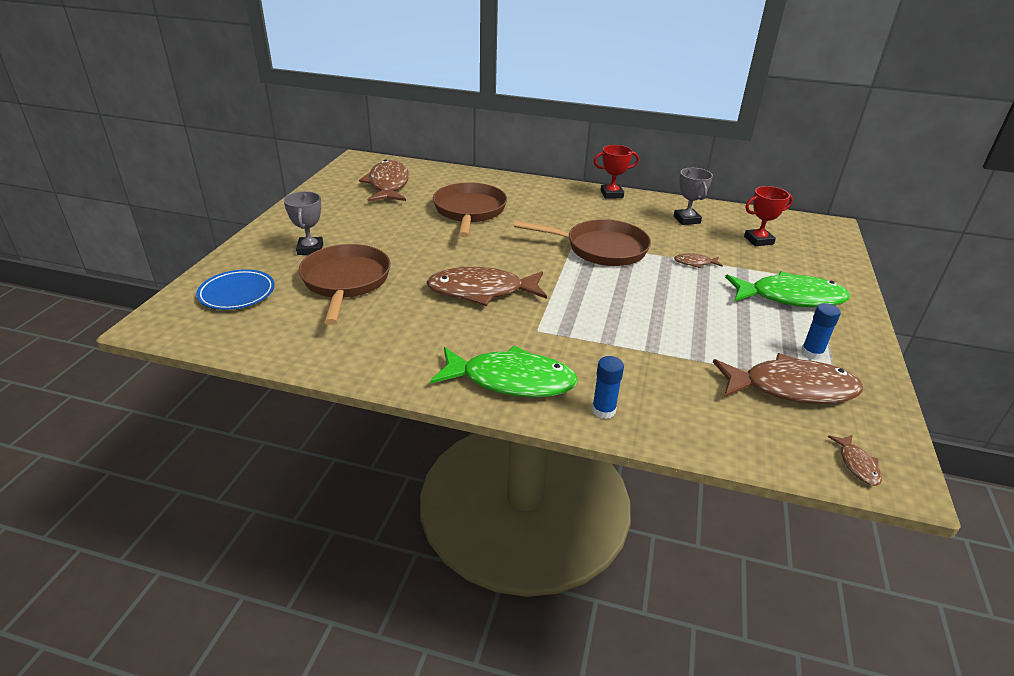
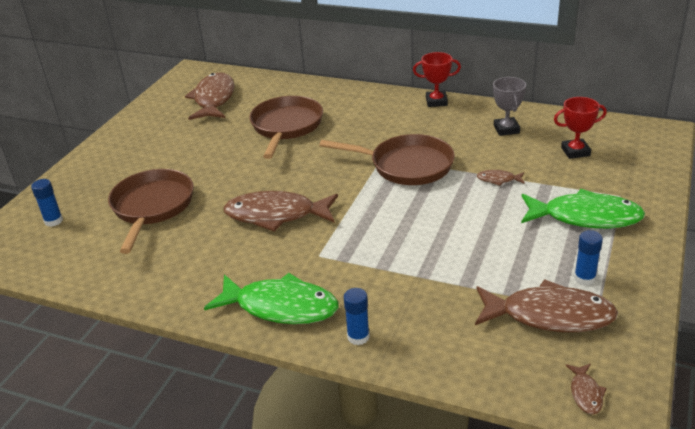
camera: 10 degrees right, 0 degrees up
(237, 293) = (53, 221): blue plate -> blue glue stick
(310, 249) = (126, 173): grey trophy -> none

